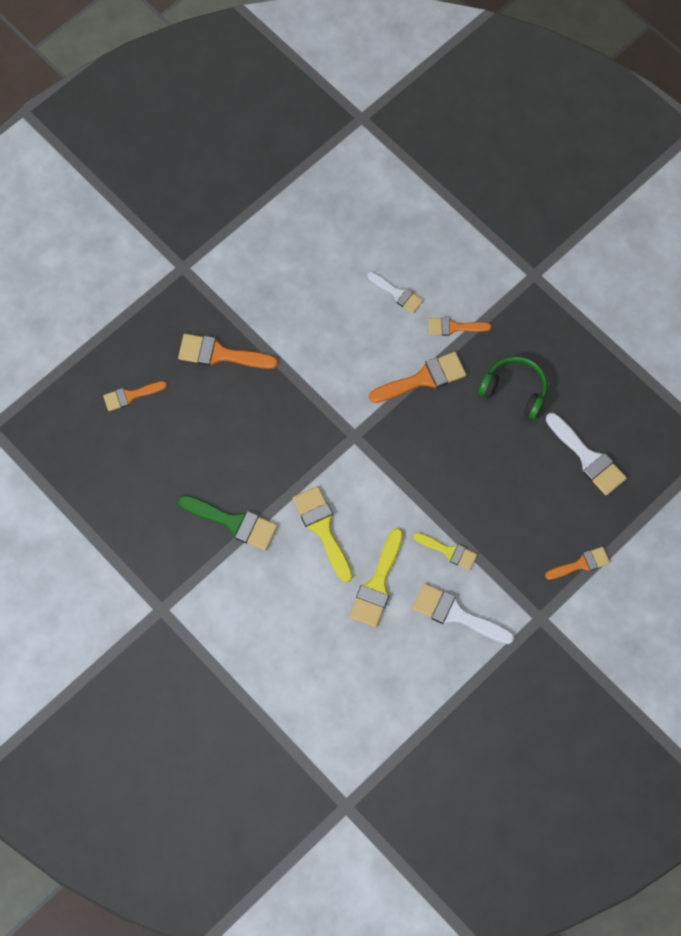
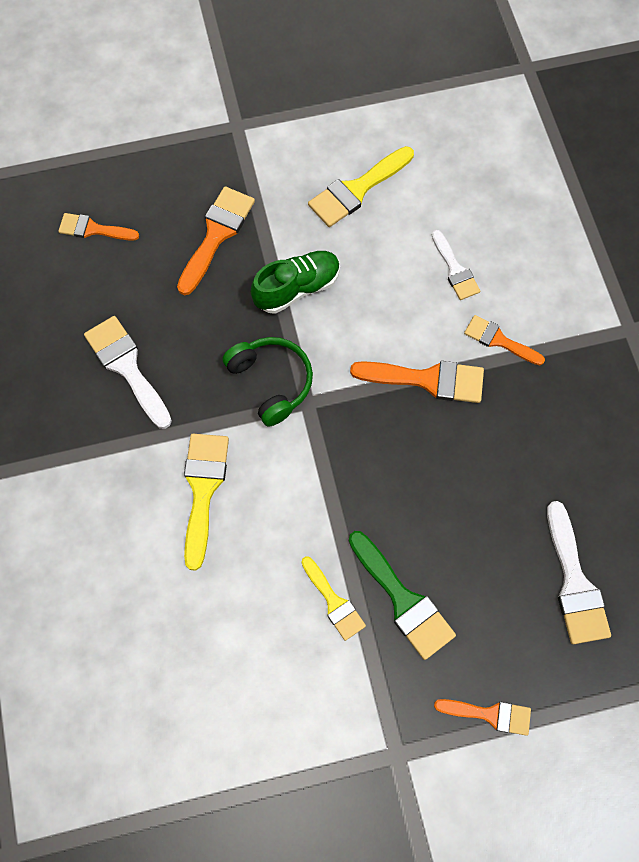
camera: 30 degrees right, 0 degrees up
(220, 354) = (217, 235): orange brush -> orange brush turned 75 degrees clockwise
(234, 522) = (109, 426): green brush -> green brush (403, 600)
(299, 362) = (297, 288): none -> green shoe
(377, 584) = (224, 593): yellow brush -> yellow brush (357, 190)
(456, 614) = (295, 687): white brush -> white brush (127, 367)
(515, 390) = (529, 451): green headphones -> green headphones (271, 382)

